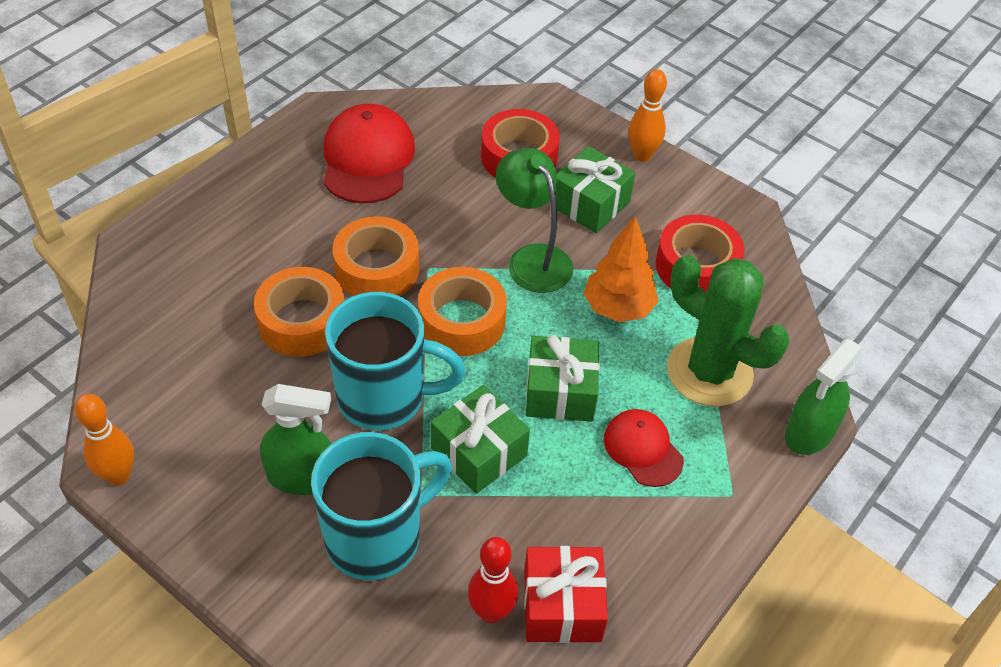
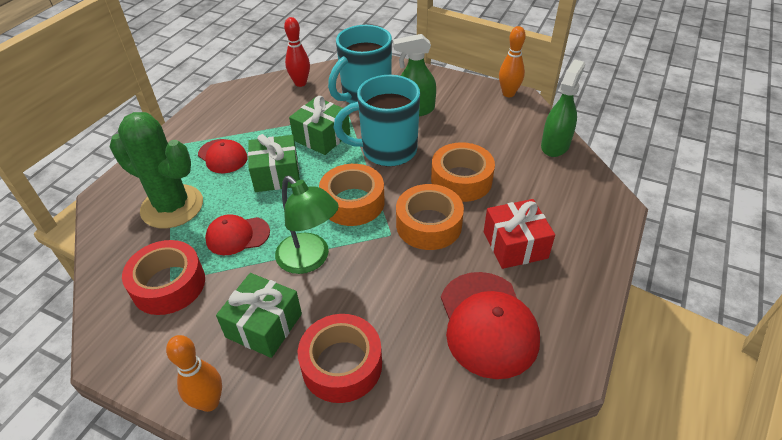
camera: 170 degrees right, 5 degrees down
(562, 606) = (266, 90): red gift -> red gift (515, 245)
(618, 308) = (237, 236): orange tree -> red cap
(809, 433) = (111, 185): green spray bottle -> green spray bottle (555, 145)

